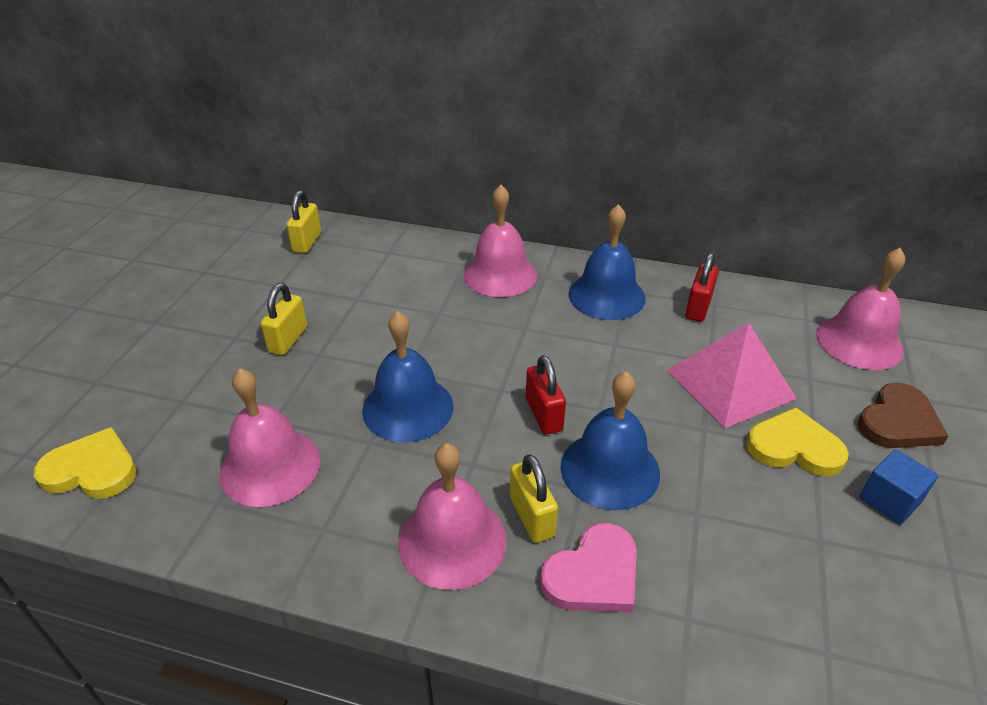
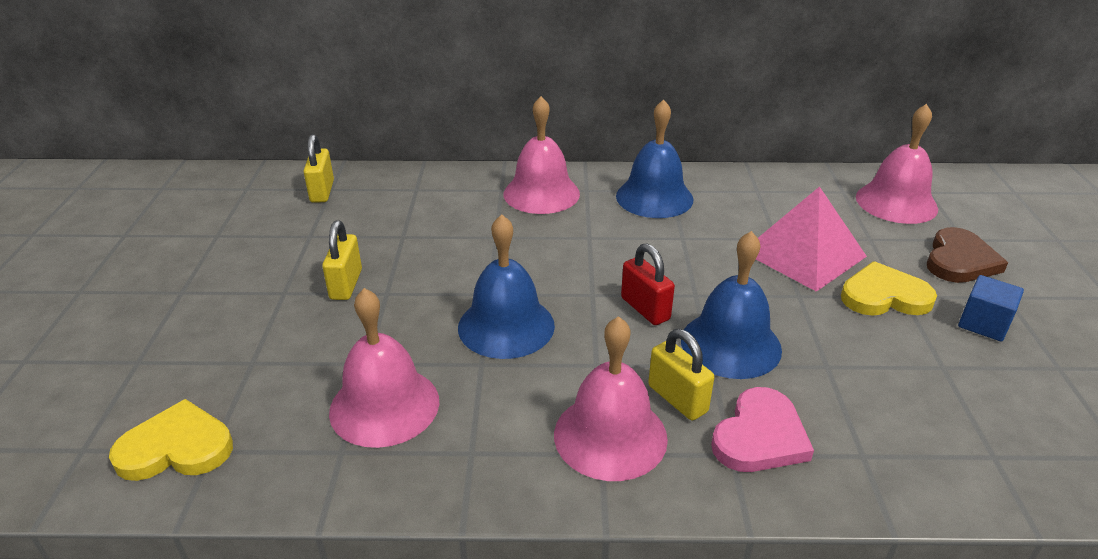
camera: 15 degrees left, 5 degrees down
(698, 308) = (744, 195): red padlock -> none

